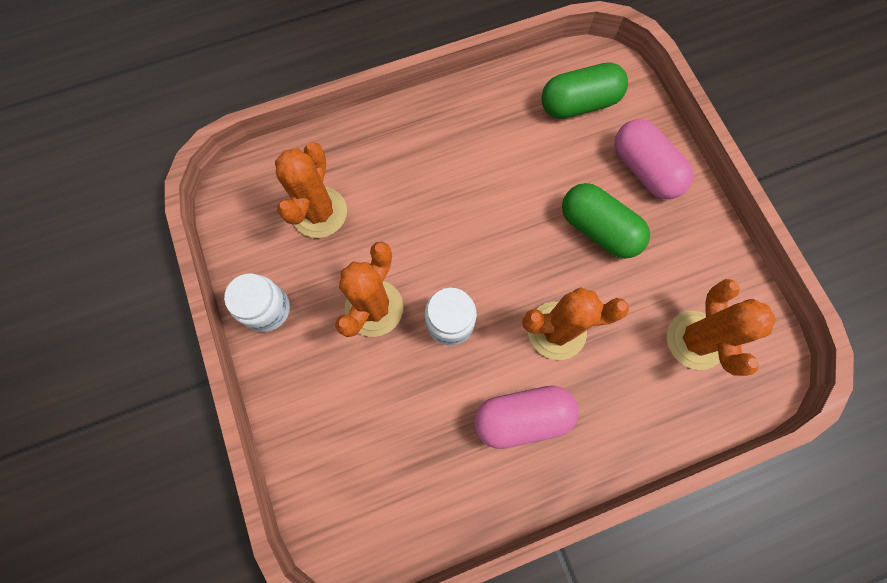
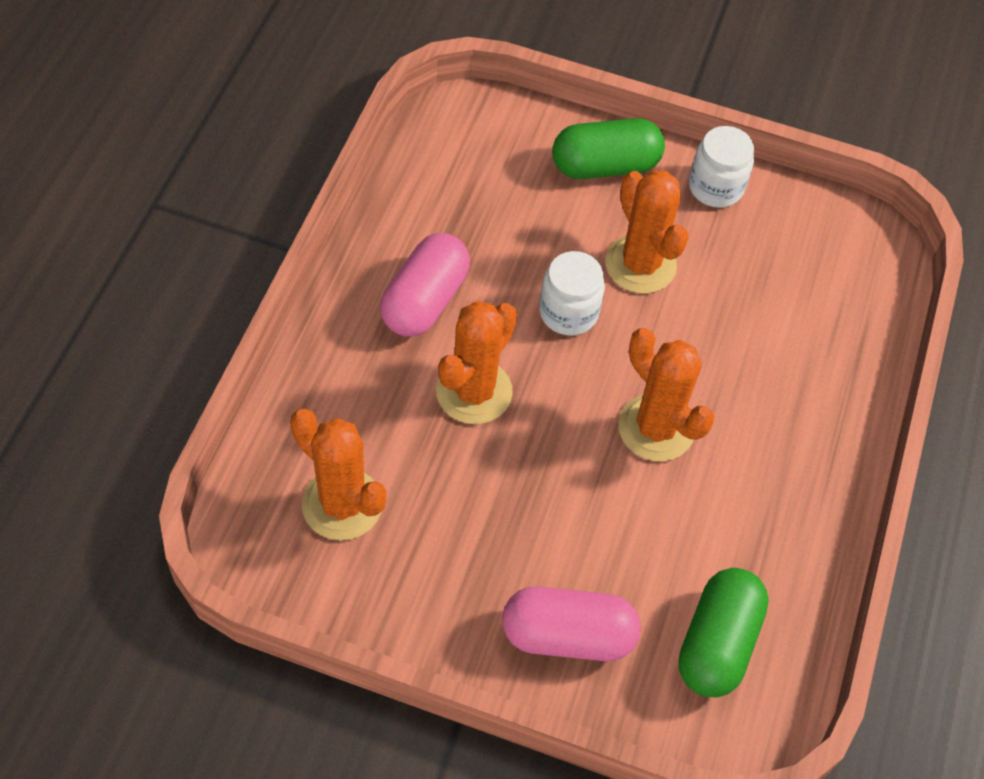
camera: 125 degrees right, 15 degrees down
(319, 212) = (787, 289): orange cactus -> orange cactus (656, 428)
(598, 229) = (541, 521): green capsule -> green capsule (605, 166)

